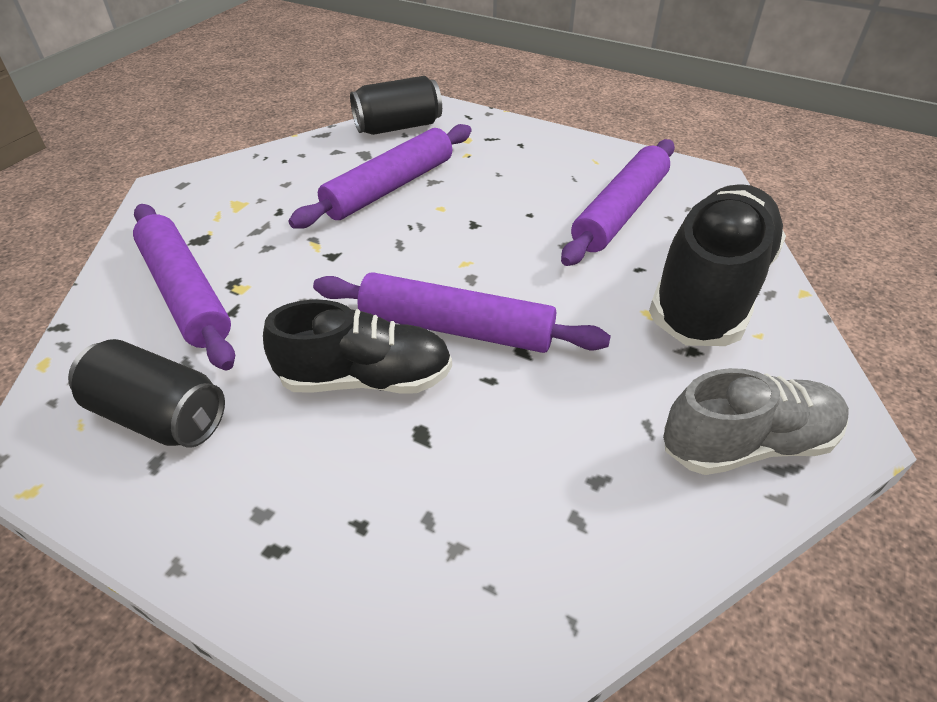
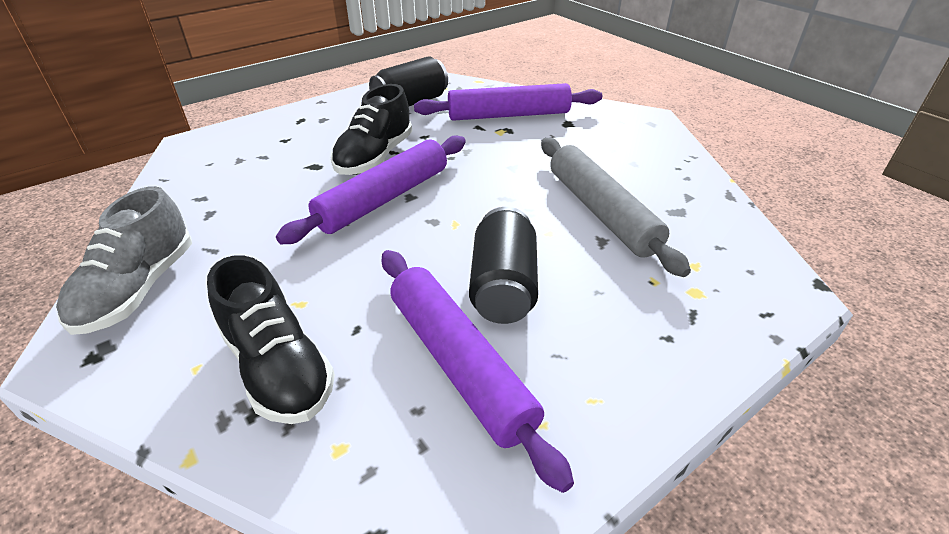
camera: 115 degrees right, 5 degrees down
(390, 188) = (600, 212): purple rolling pin -> grey rolling pin
(398, 127) = (739, 246): black can -> black can (503, 286)
(710, 290) = (278, 367): black shoe -> black shoe, size x0.66

